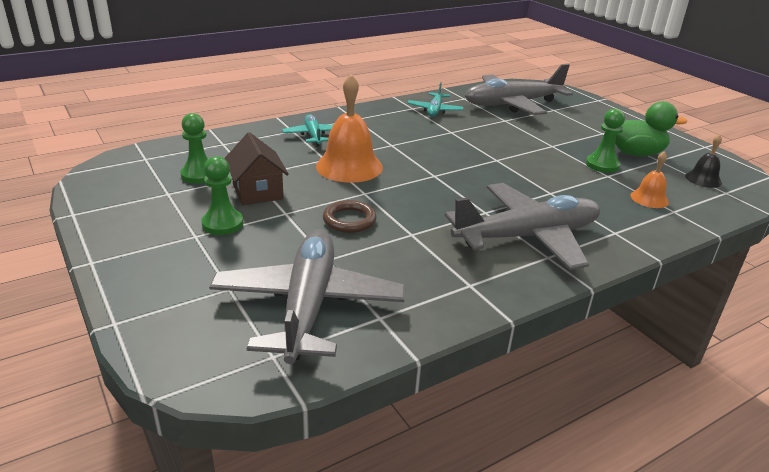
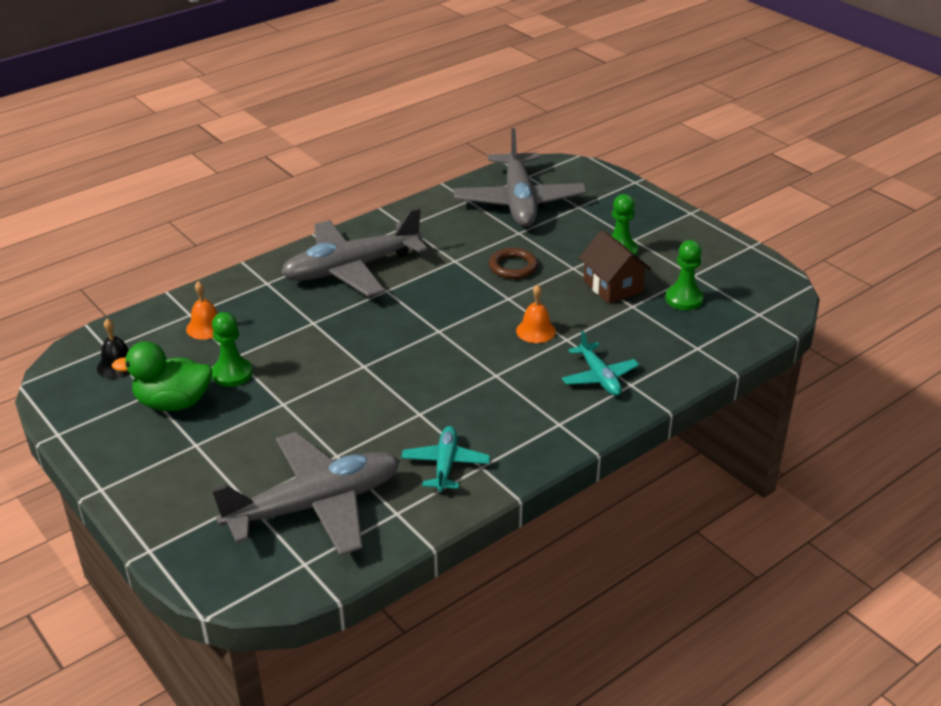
camera: 175 degrees right, 5 degrees up
(349, 166) = (535, 331): orange bell -> orange bell, size x0.52

